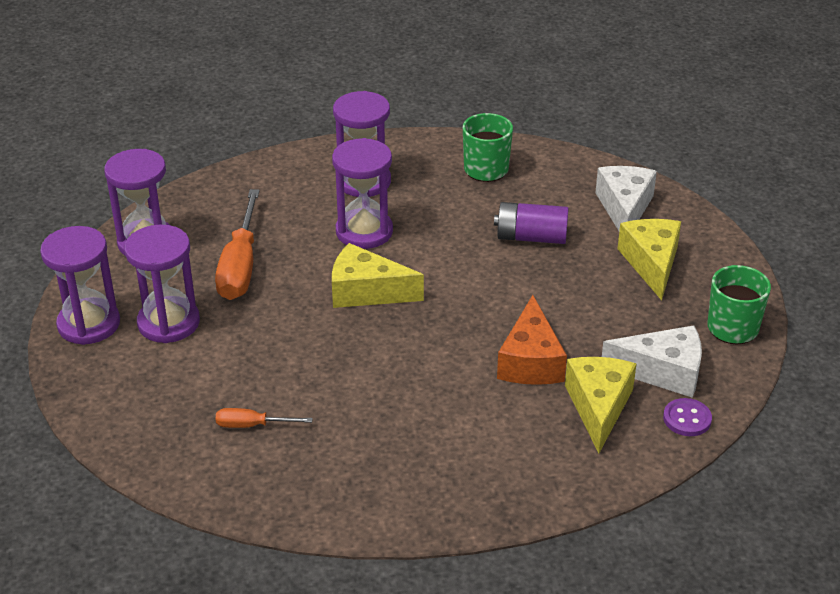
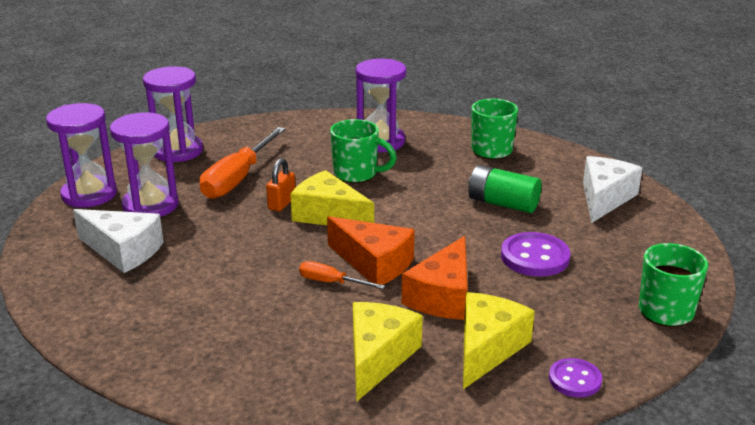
camera: 20 degrees right, 10 degrees down
(252, 425) = (157, 291): orange screwdriver -> orange screwdriver (331, 282)
(308, 288) = (282, 203): none -> orange padlock
(364, 231) = (357, 174): purple hourglass -> green mug
(445, 340) = (374, 263): none -> orange cheese
(531, 237) = (502, 203): purple battery -> green battery
(592, 295) = (535, 257): none -> purple button
(651, 263) = (608, 244): yellow cheese -> yellow cheese (378, 357)
(663, 372) = (571, 333): white cheese -> white cheese (123, 251)

